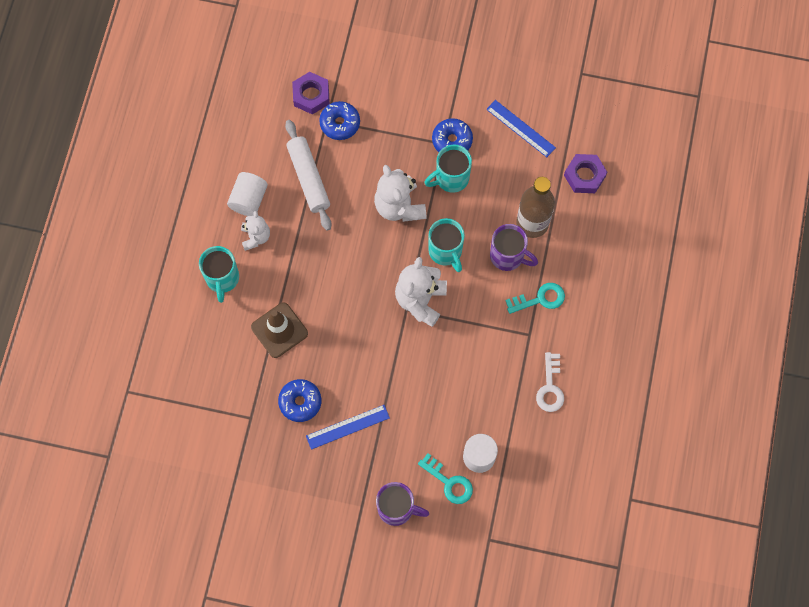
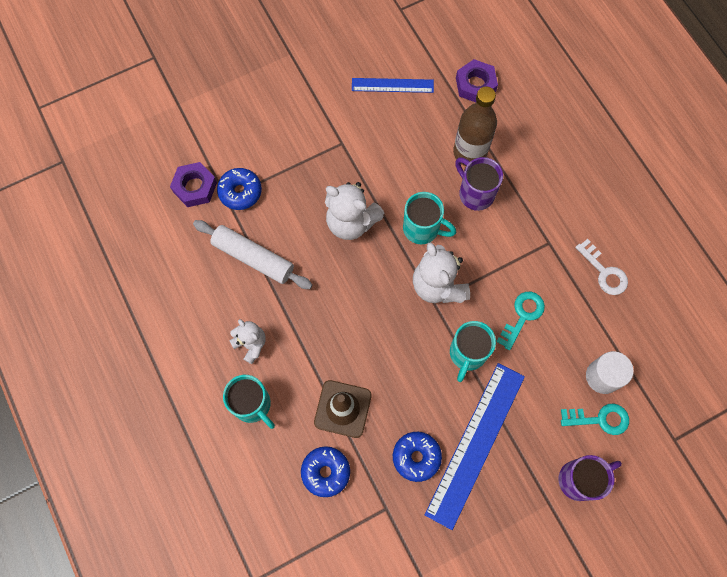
camera: 40 degrees left, 0 degrees up
(249, 200) = (216, 317): white cylinder -> none
(347, 427) = (475, 444): blue ruler -> blue ruler, size x1.80
(451, 178) = (373, 167): turquoise mug -> turquoise mug (467, 354)
(452, 140) = (346, 136): blue donut -> blue donut (326, 472)
(508, 256) = (475, 193): purple mug -> purple mug turned 120 degrees counterclockwise
(540, 299) = (531, 207): turquoise key -> turquoise key (522, 316)

